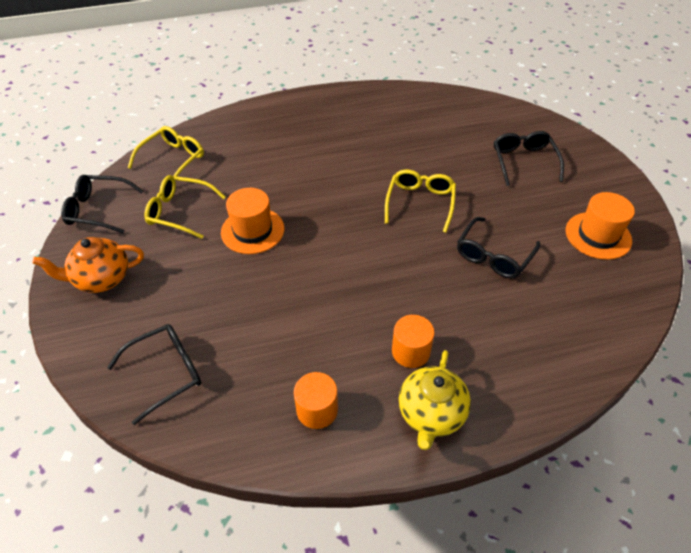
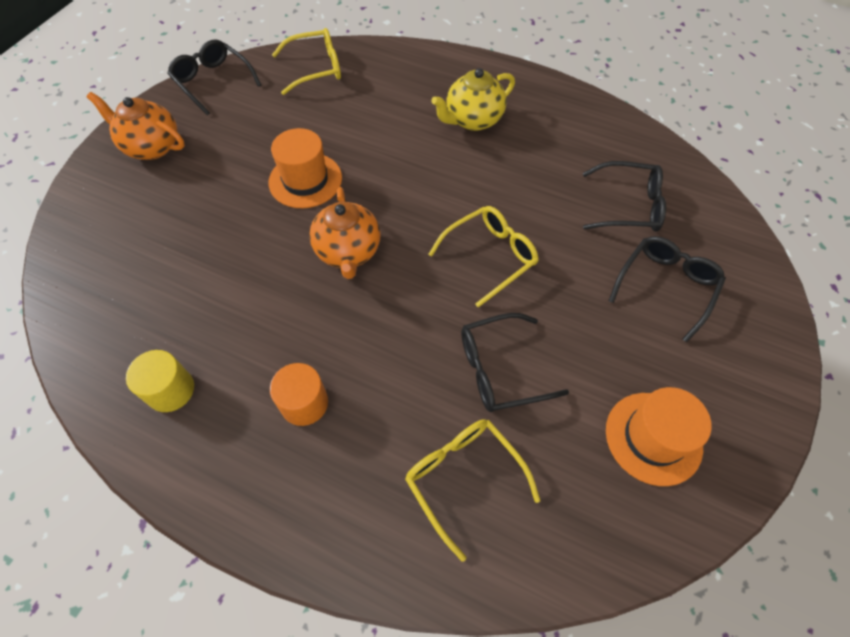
camera: 40 degrees right, 10 degrees up
(166, 373) = (107, 263): black glasses -> black glasses (628, 206)
(180, 212) = (269, 123): yellow glasses -> yellow glasses (464, 478)
(317, 410) = (170, 390): orange cylinder -> yellow cylinder
(334, 253) = (348, 252): none -> orange teapot
(431, 414) = (251, 479): yellow teapot -> yellow teapot (473, 120)

